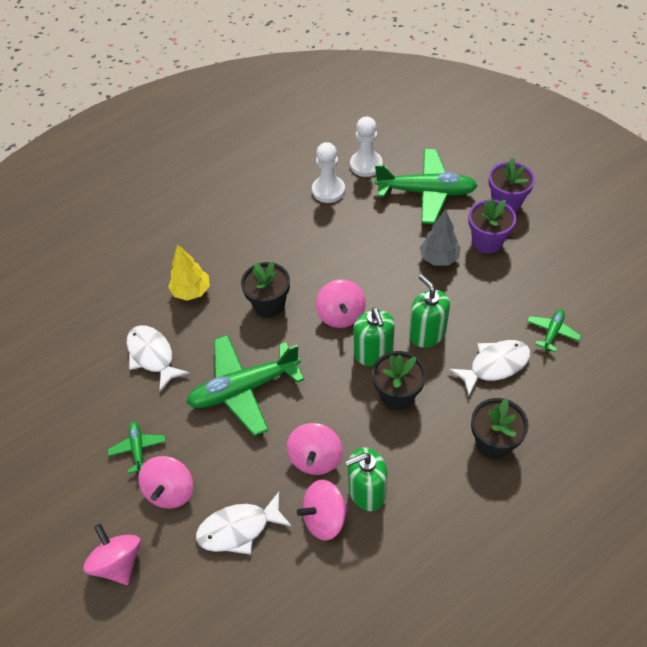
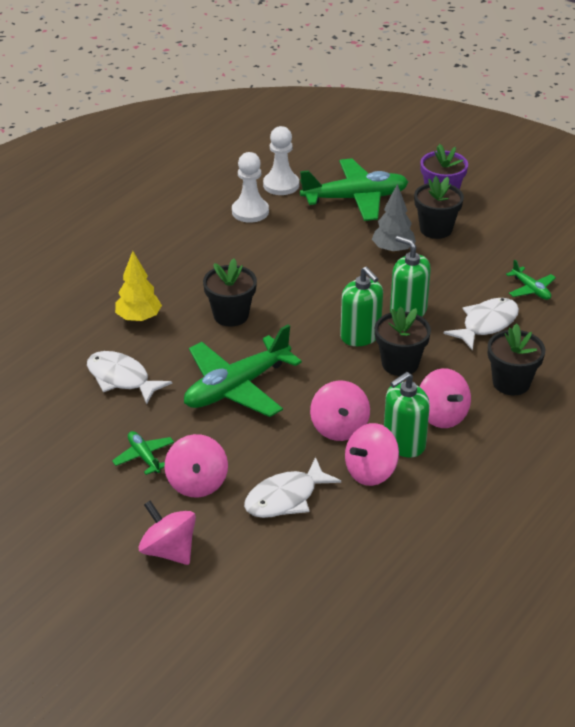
camera: 20 degrees left, 15 degrees down
(341, 315) = (312, 311): pink spinning top -> pink spinning top (442, 415)
(487, 242) = (436, 229): purple flower pot -> black flower pot
(552, 332) = (530, 289): green plane -> green plane turned 135 degrees clockwise

